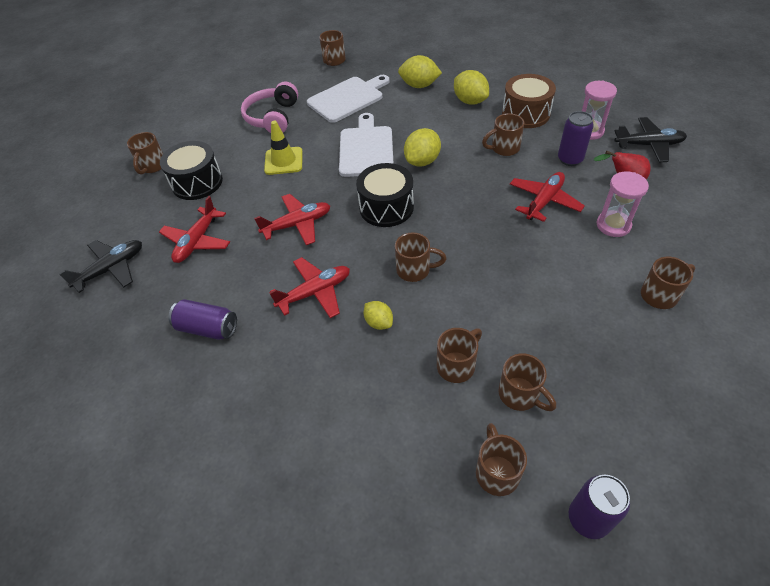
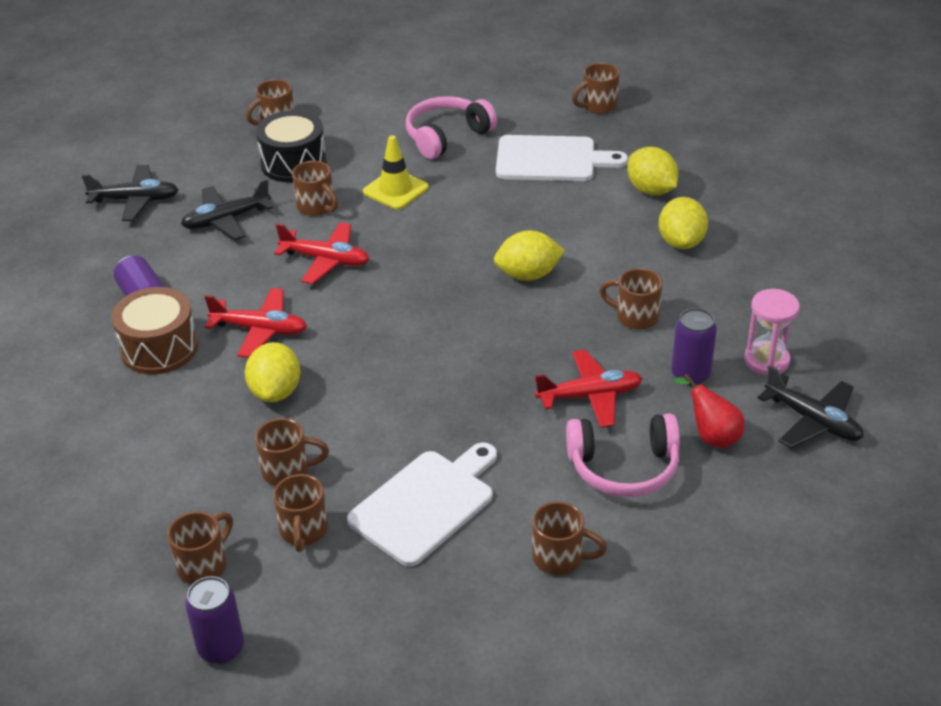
camera: 40 degrees right, 10 degrees down
(197, 241) = (226, 220): red plane -> black plane
(366, 149) = (491, 226): white cutting board -> white cutting board (426, 504)
(379, 322) = (276, 391): yellow lemon -> yellow lemon, size x1.65
(386, 207) = (426, 297): black drum -> none
(415, 270) = (368, 371): brown mug -> brown mug (317, 207)
(525, 114) = (723, 295): brown drum -> brown drum (159, 348)
(613, 225) = (624, 467): pink hourglass -> pink headphones

